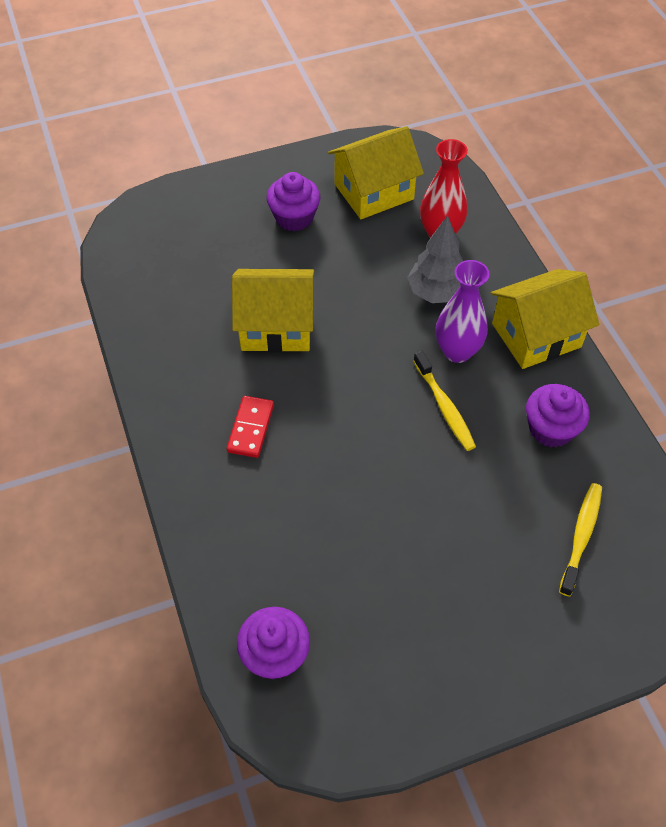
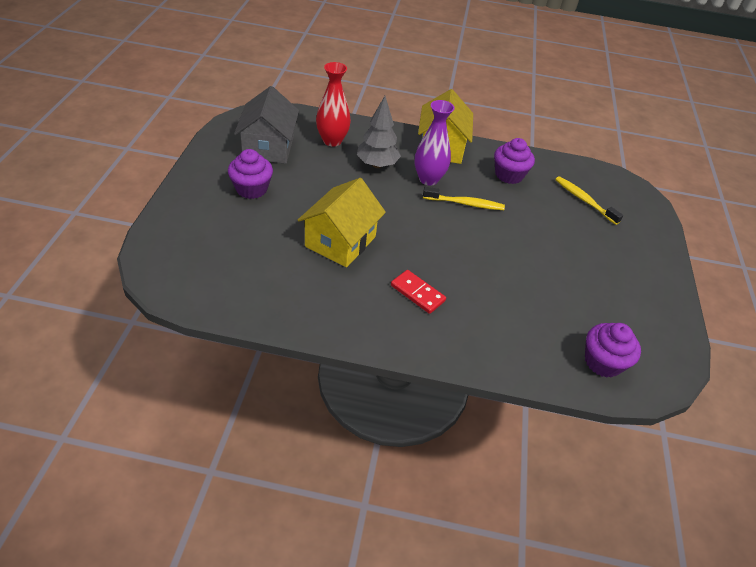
camera: 65 degrees left, 10 degrees down
(374, 192) = (268, 147): yellow house -> grey house

